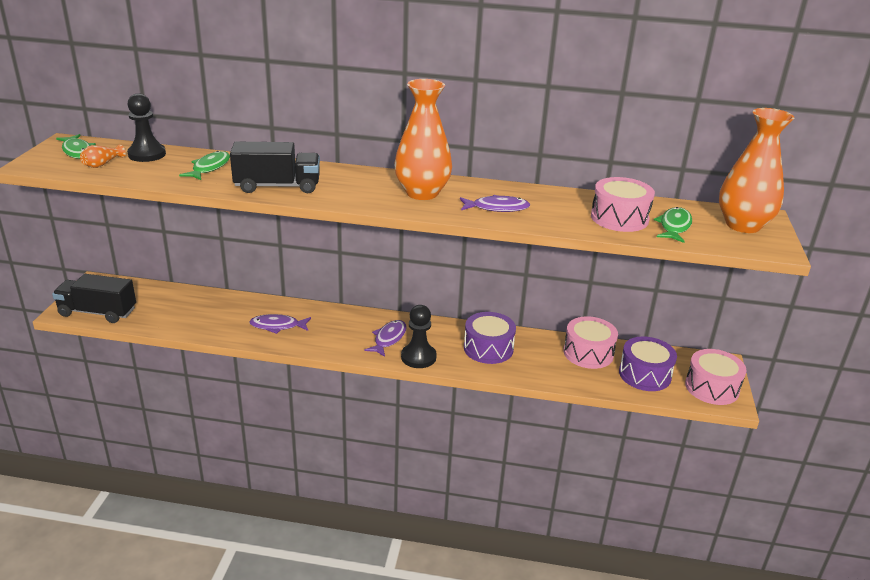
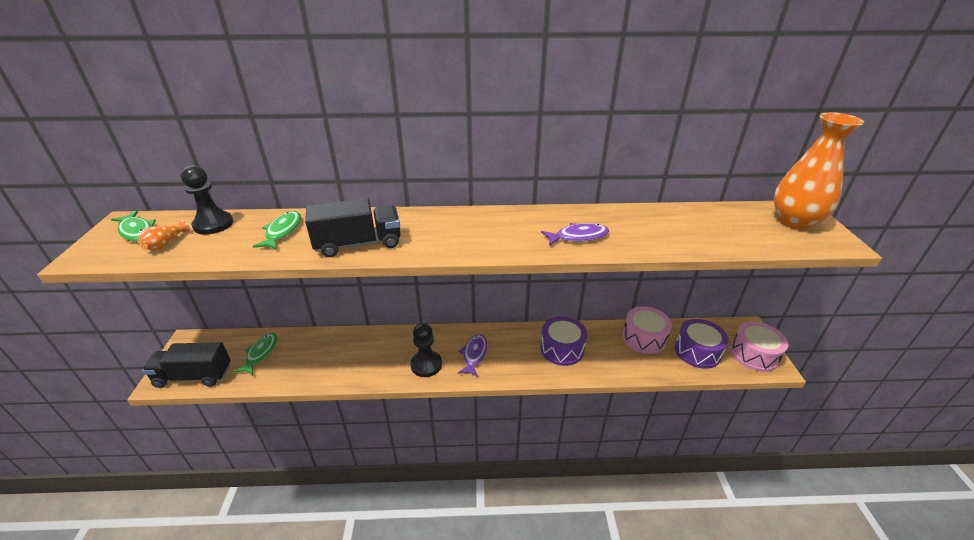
camera: 10 degrees left, 5 degrees up
(277, 326) = (371, 360): purple fish -> none
(418, 357) = (506, 370): black pawn -> black pawn (426, 365)
(422, 193) = (501, 230): orange vase -> none
(619, 218) = (690, 231): pink drum -> none
(674, 226) = (741, 232): green fish -> green fish (260, 353)

